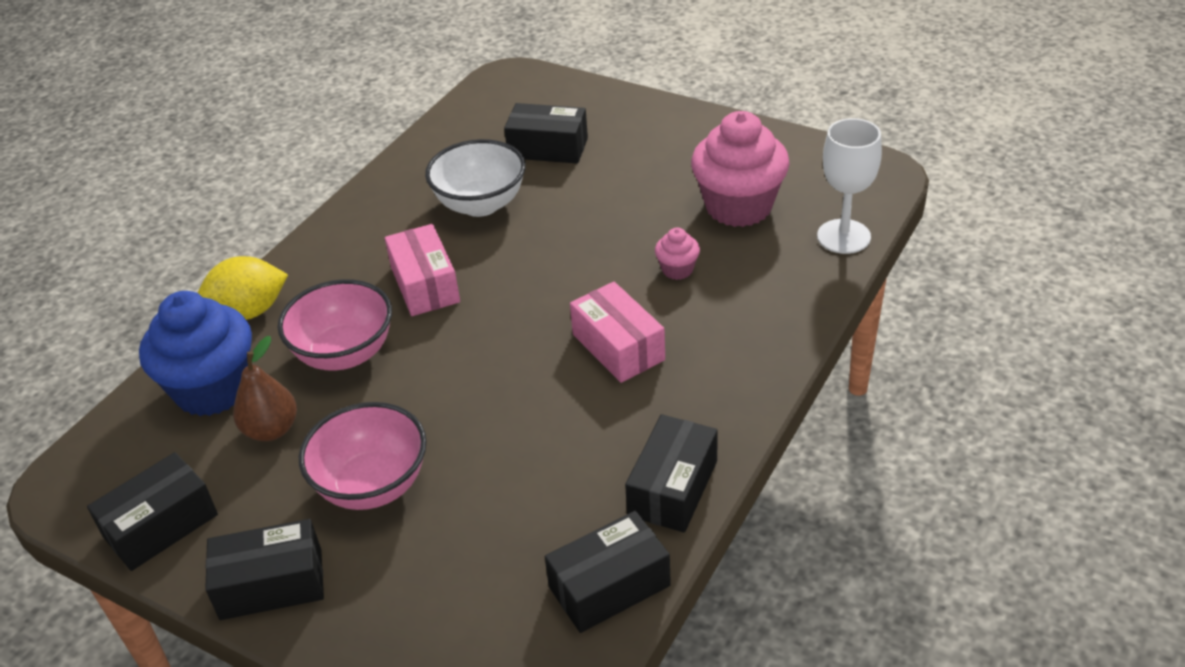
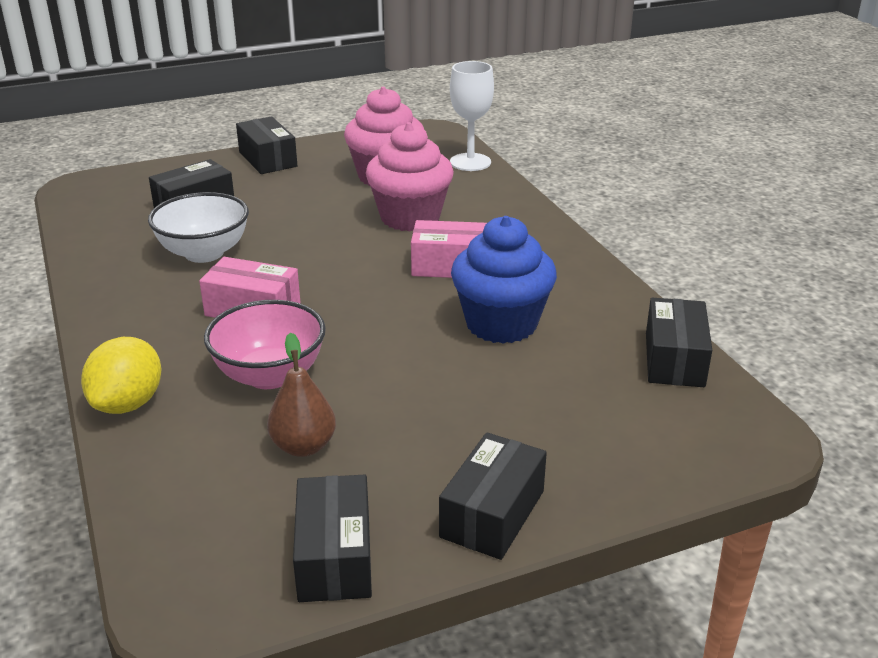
camera: 55 degrees left, 10 degrees down
(213, 389) = (198, 461): blue cupcake -> blue cupcake (501, 324)
(372, 485) = (445, 419): pink bowl -> none
(672, 488) = (612, 302): black box -> black box (267, 159)
(677, 270) = (410, 218): pink cupcake -> pink cupcake, size x2.24

